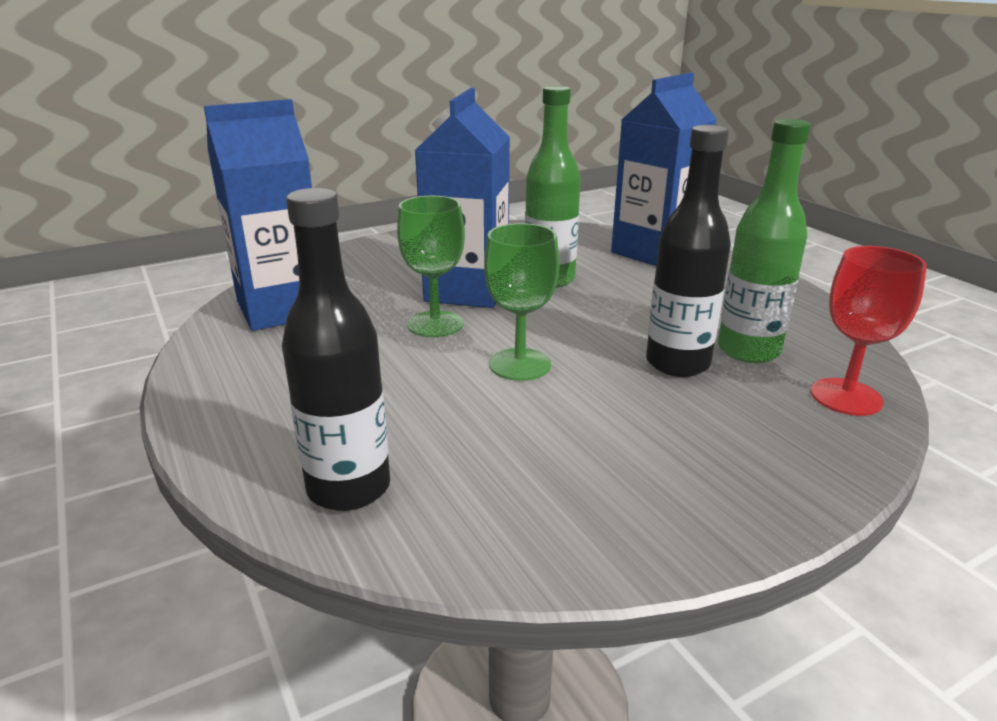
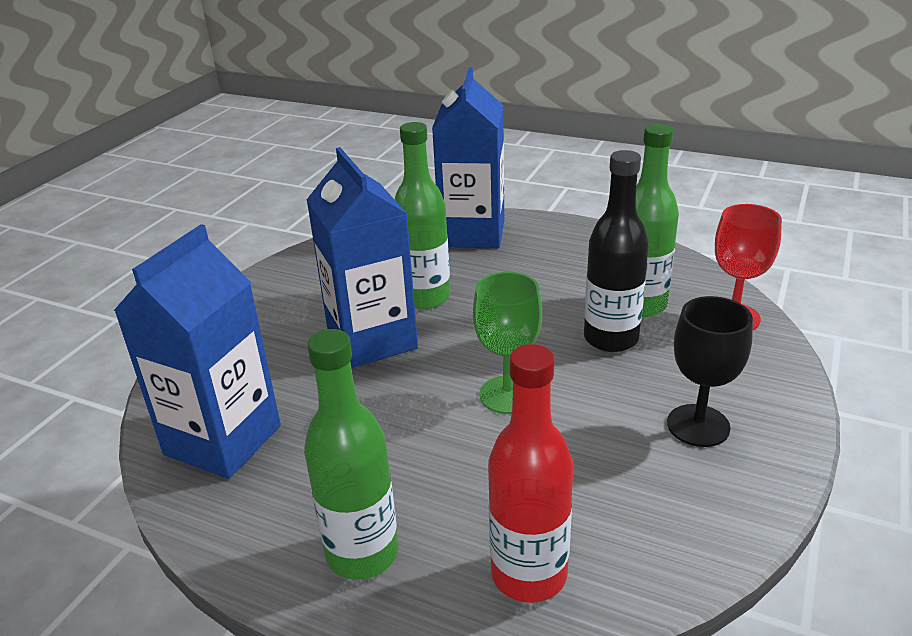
camera: 35 degrees left, 5 degrees up
(260, 411) = (362, 553): none -> green bottle
(349, 488) = (529, 574): black bottle -> red bottle
(435, 324) = (391, 388): green goblet -> none
(670, 462) = (698, 425): none -> black goblet

